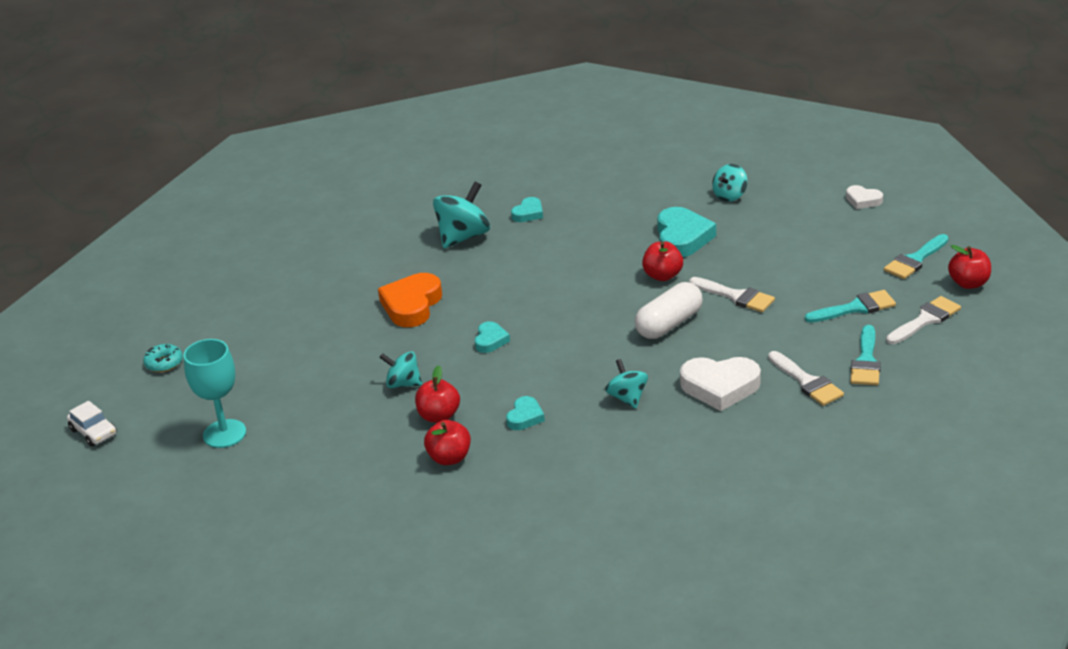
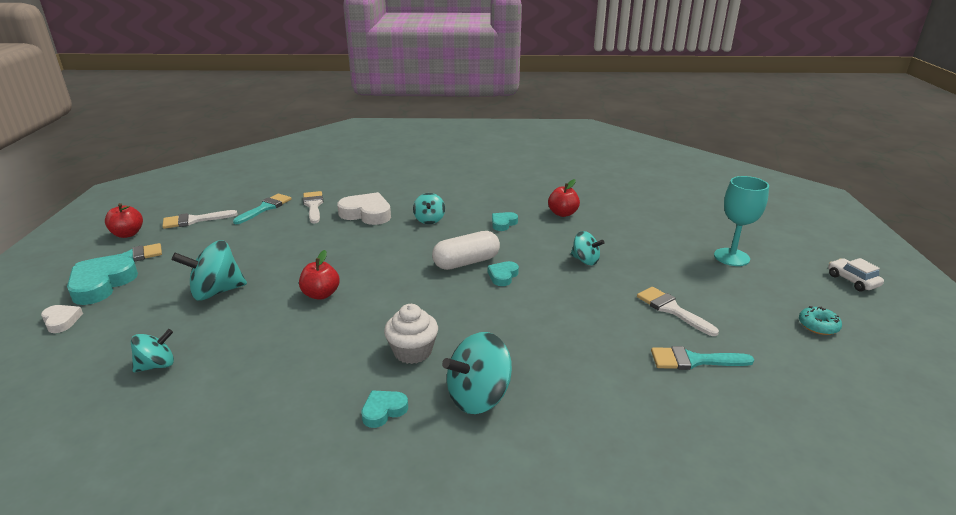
camera: 165 degrees left, 5 degrees down
(412, 305) = (563, 324): orange heart -> none
(439, 416) = (563, 235): red apple -> none
(535, 252) = (412, 351): none -> white cupcake
(669, 324) = (357, 256): white capsule -> white capsule (466, 262)
(682, 238) = (263, 327): turquoise heart -> turquoise heart (102, 285)
(736, 296) = (287, 263): white brush -> white brush (671, 309)
(767, 253) = (216, 292): none -> turquoise spinning top
(855, 308) = (222, 236): turquoise brush -> turquoise brush (694, 360)

